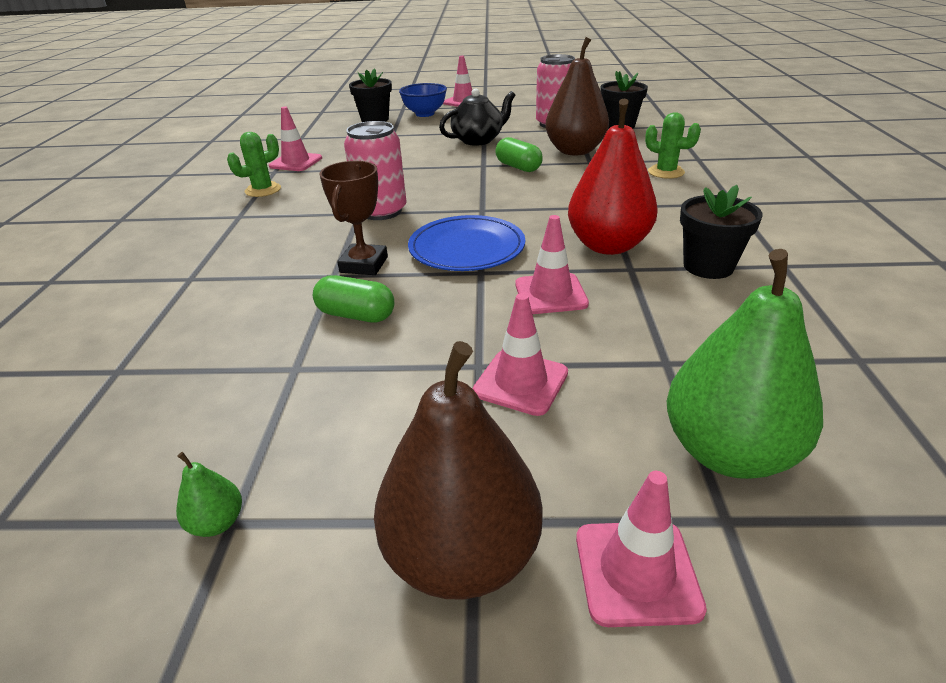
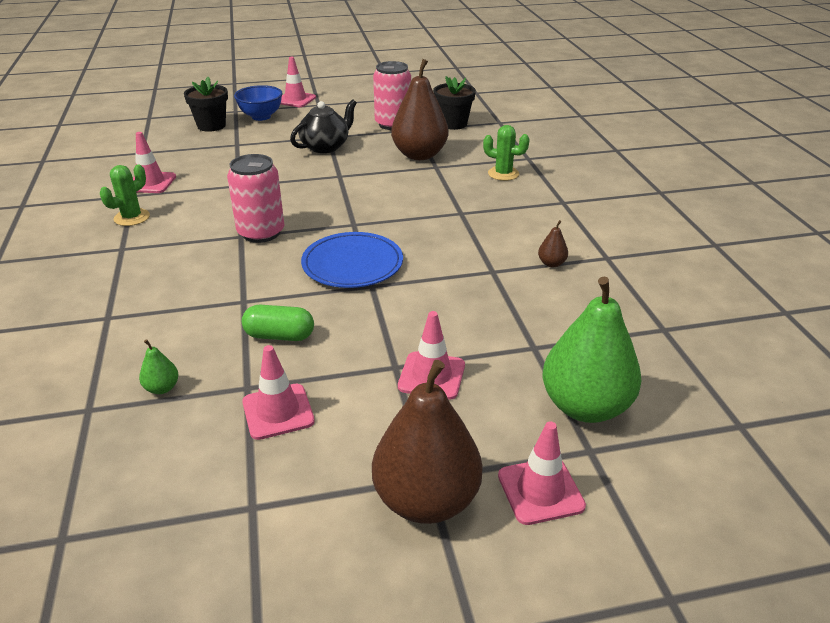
camera: 15 degrees left, 0 degrees up
(217, 523) = (242, 509): green pear -> green pear (162, 388)
(364, 265) = (267, 288): brown trophy -> none
(518, 167) = (373, 176): green capsule -> none
(550, 294) = (435, 300): pink traffic cone -> pink traffic cone (278, 411)
(608, 246) = (470, 251): red pear -> none
(708, 266) = (551, 263): black flower pot -> brown pear

